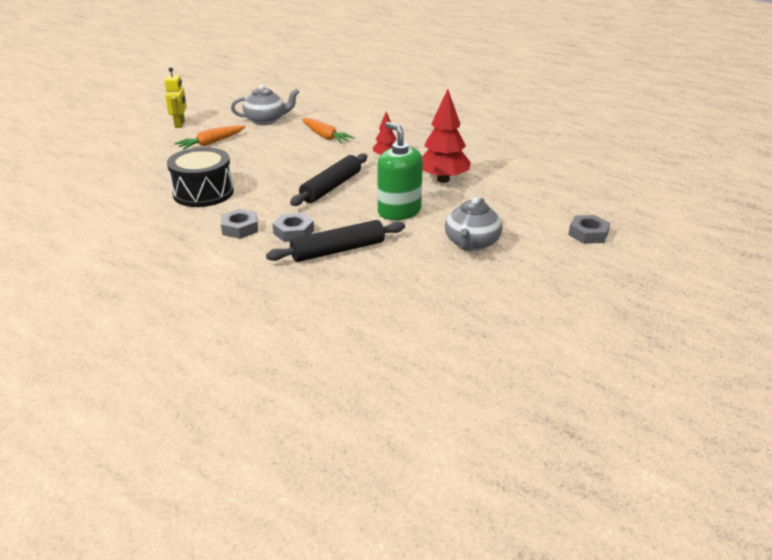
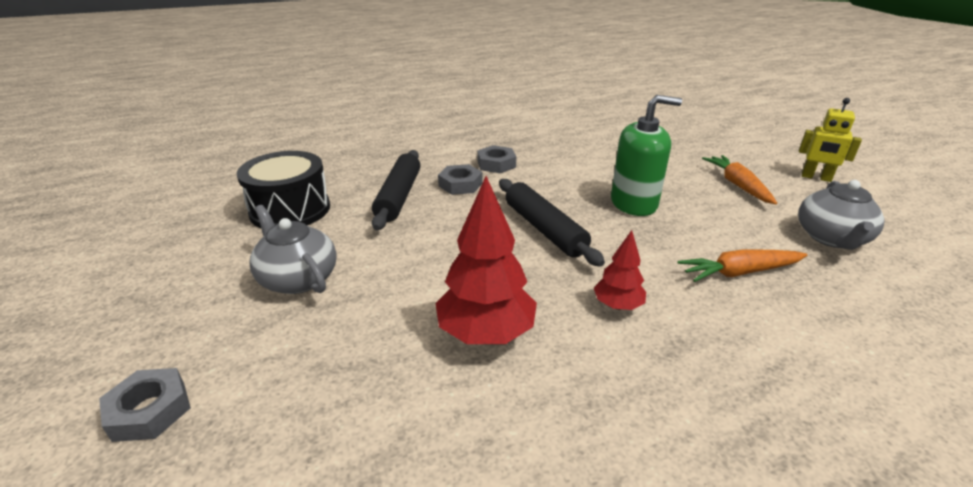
camera: 120 degrees right, 0 degrees up
(203, 193) = (590, 161): black drum -> black drum (290, 210)
(399, 211) = (432, 255): green soap dispenser -> green soap dispenser (634, 203)

